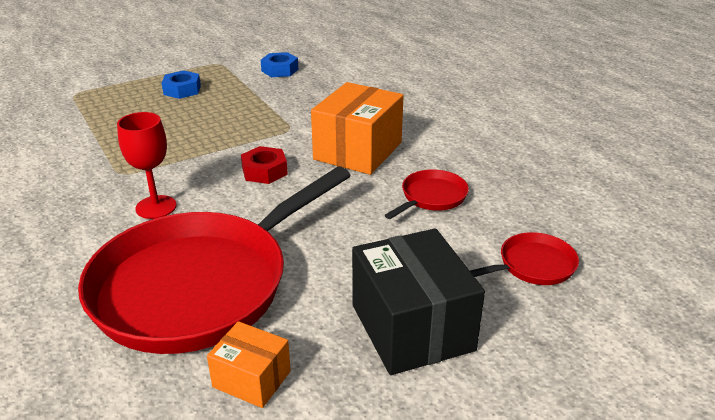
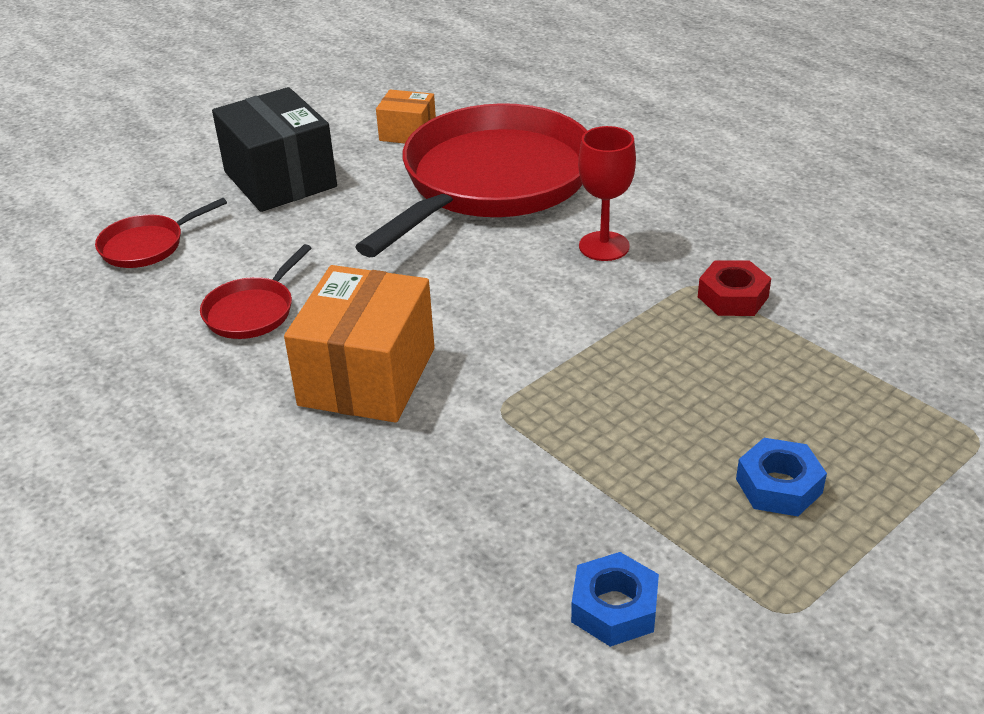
camera: 170 degrees right, 5 degrees up
(264, 171) = (497, 317): red nut -> red nut (733, 297)

